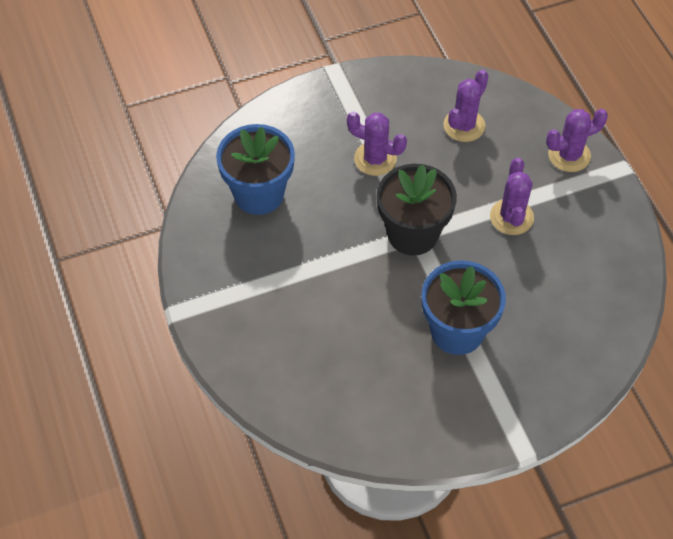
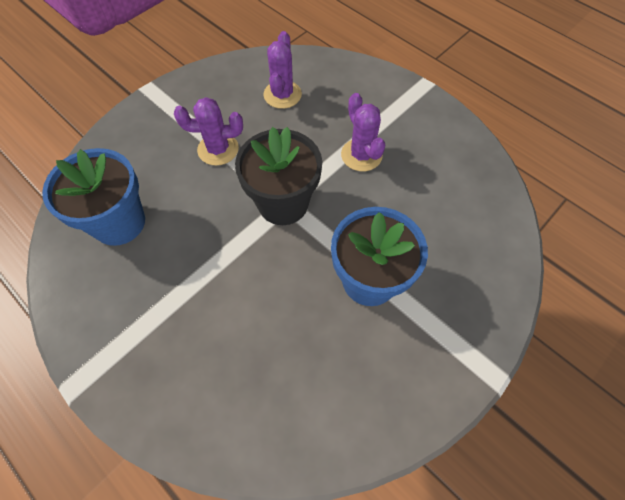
camera: 25 degrees left, 5 degrees up
(569, 155) = (379, 88): purple cactus -> none

